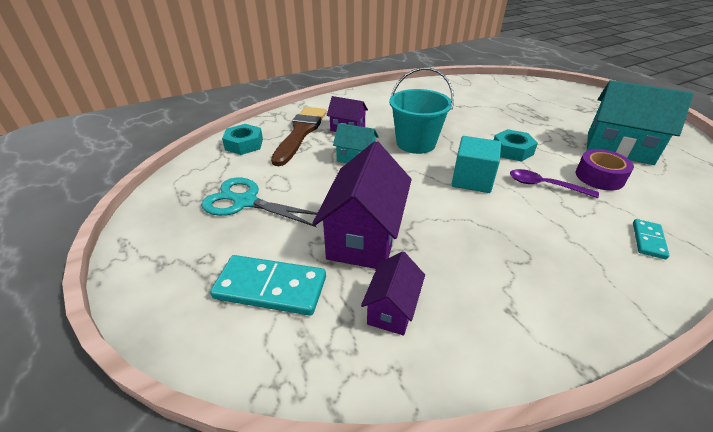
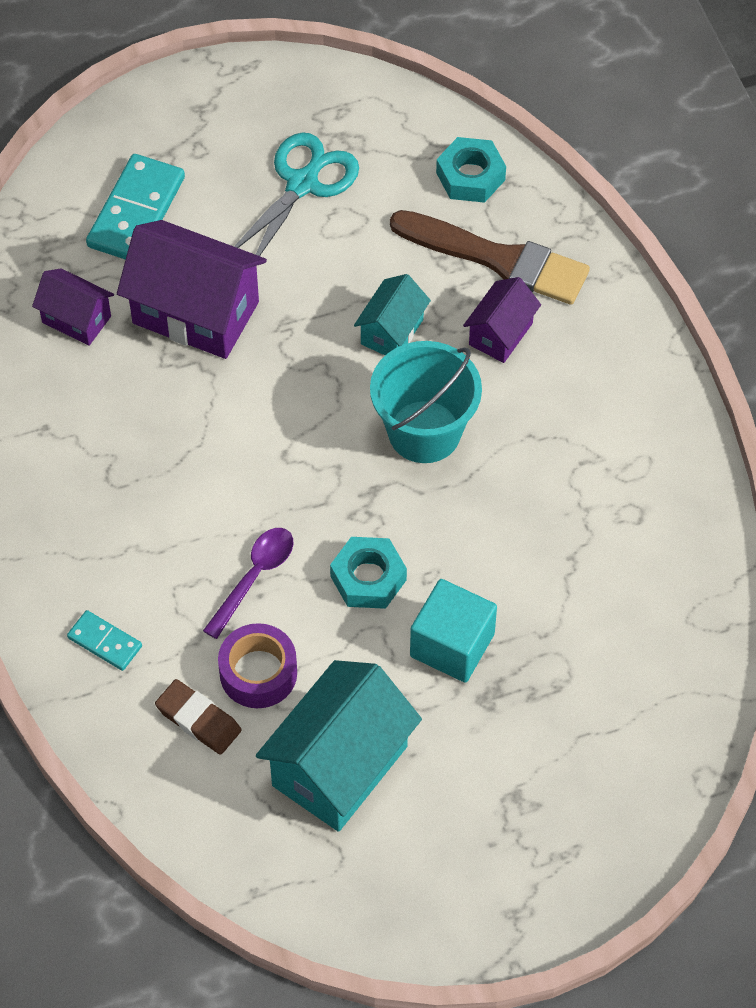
camera: 100 degrees right, 20 degrees up
(472, 180) = (292, 480): turquoise cube -> turquoise cube (452, 645)
(650, 193) = (198, 720): none -> brown eraser

